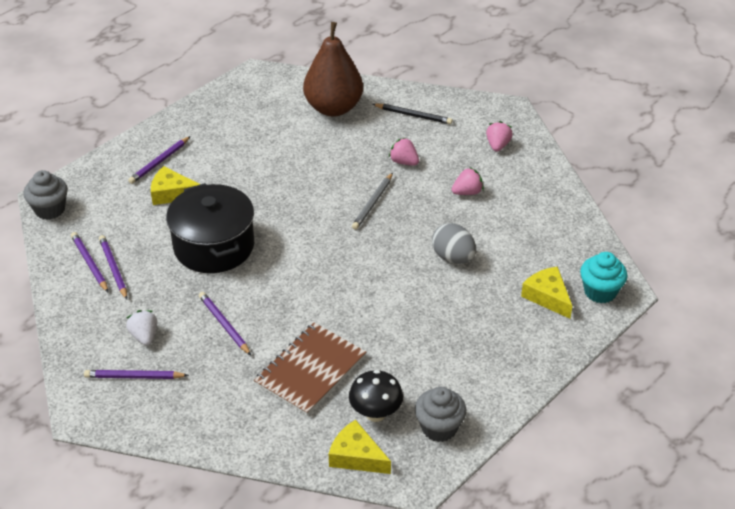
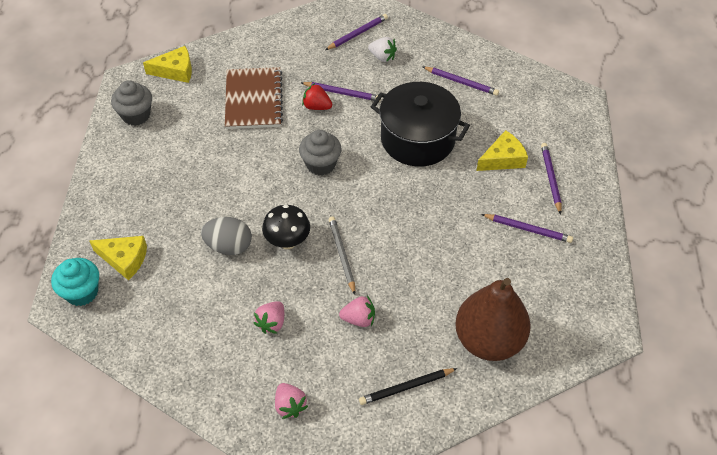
camera: 140 degrees right, 10 degrees up
(50, 209) = (564, 92): grey cupcake -> grey cupcake (321, 164)
(90, 263) = (481, 76): purple pencil -> purple pencil (528, 229)
(261, 326) = (317, 106): none -> red strawberry
(375, 413) = (185, 100): black mushroom -> black mushroom (287, 241)

